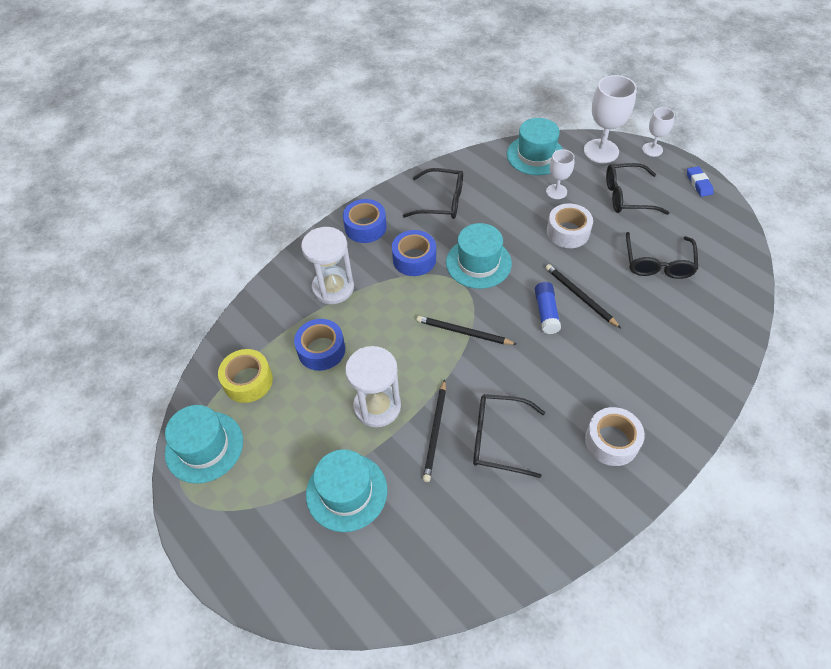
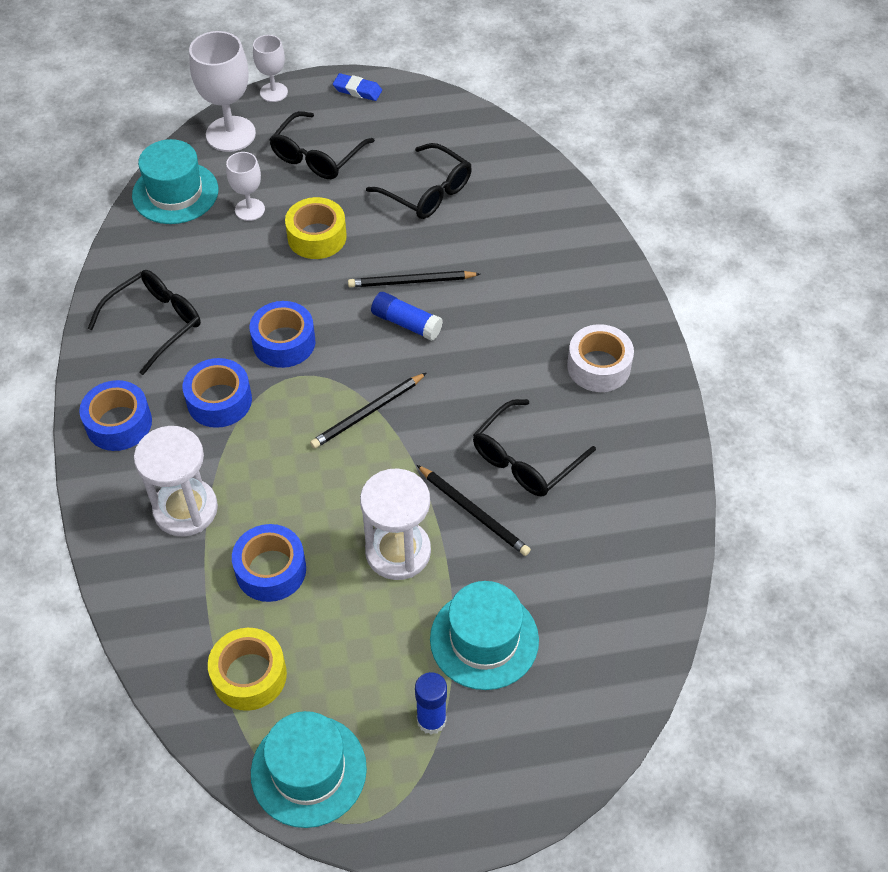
camera: 60 degrees left, 0 degrees up
(272, 494) = (431, 720): none -> blue glue stick
(478, 263) = (284, 342): turquoise hat -> blue tape
(568, 232) = (317, 237): white tape -> yellow tape

